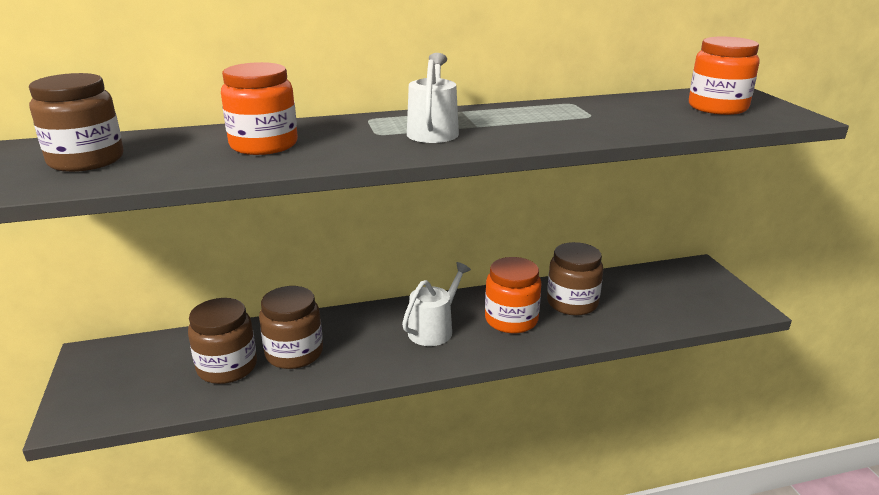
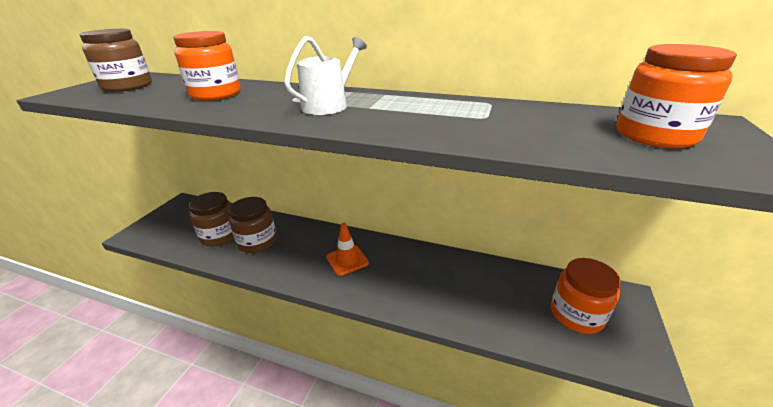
camera: 35 degrees right, 5 degrees up
(434, 329) = (347, 260): white watering can -> orange traffic cone
(511, 320) = (405, 276): orange jar -> orange jar (576, 314)
(572, 303) = (466, 282): brown jar -> none

